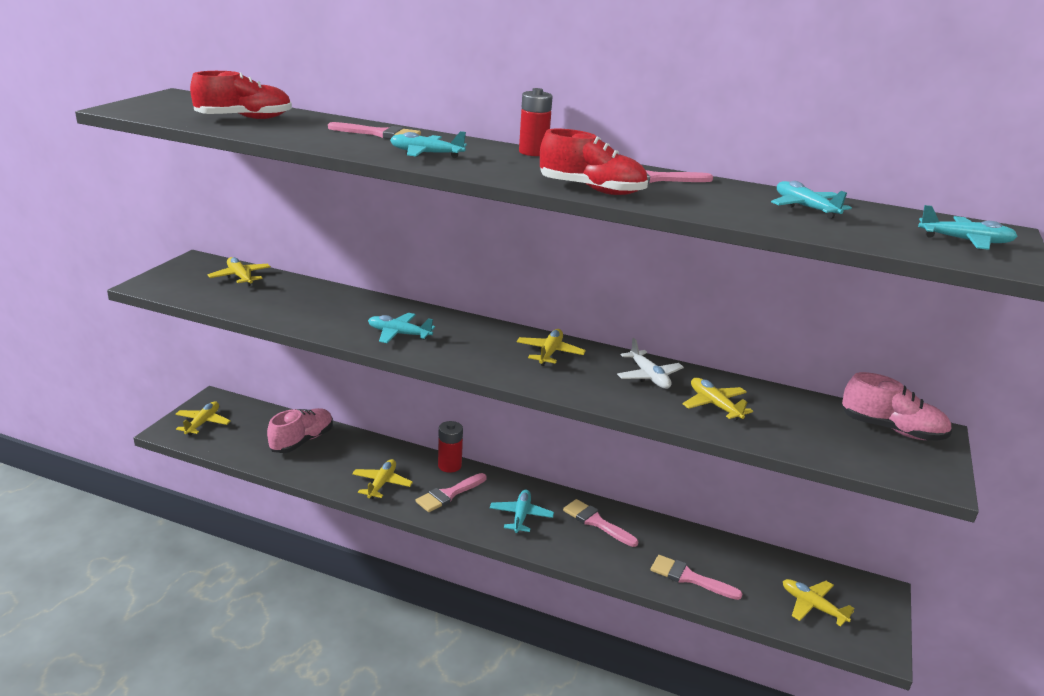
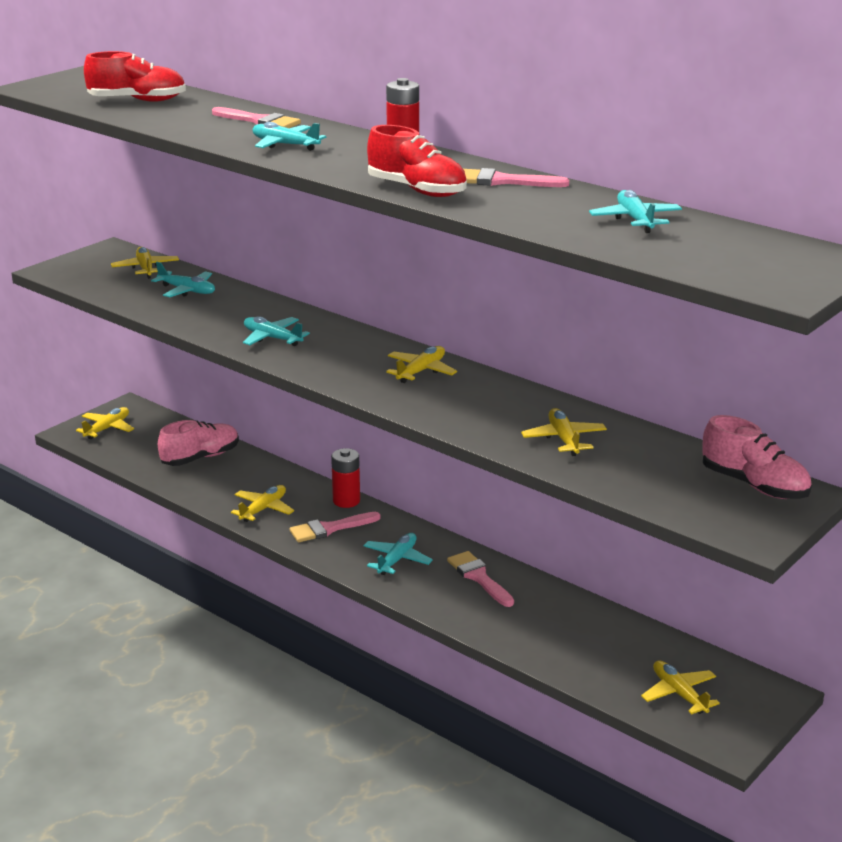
camera: 20 degrees right, 0 degrees up
(649, 376) = (513, 404): white plane -> none
(689, 578) = (551, 645): pink brush -> none
(965, 241) = (773, 265): turquoise plane -> turquoise plane (187, 290)

